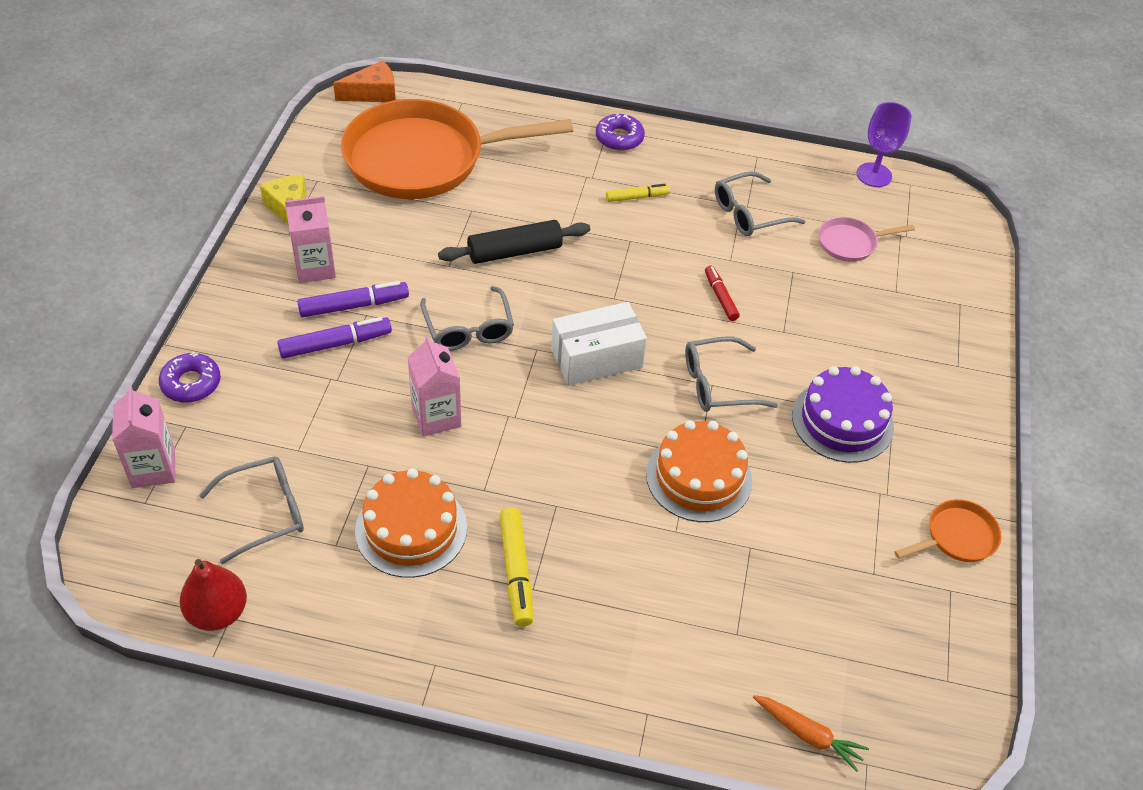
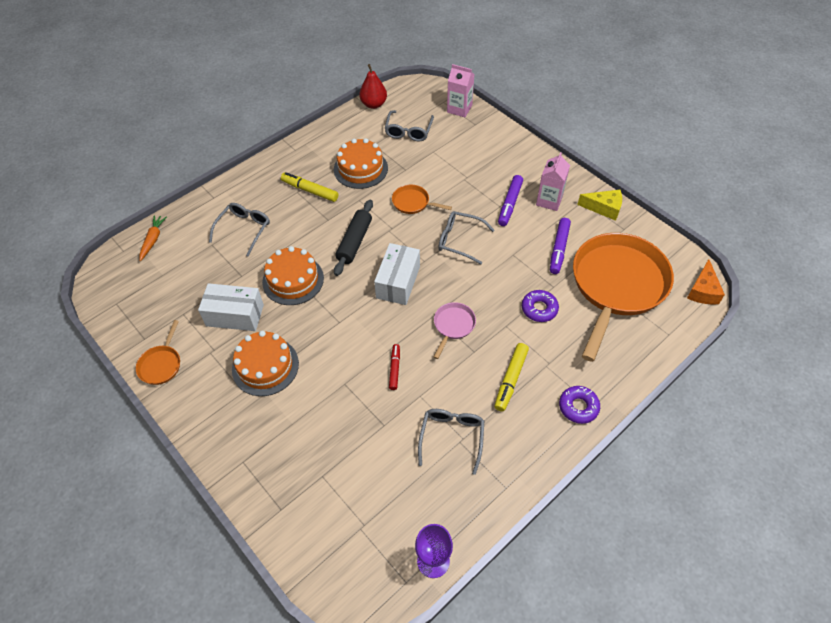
camera: 130 degrees right, 5 degrees up
(191, 383) = (500, 133): purple donut -> purple donut (539, 309)
(335, 344) = (488, 187): purple marker -> purple marker (559, 249)
(436, 416) = (413, 203): pink carton -> orange pan
(514, 251) = (504, 289): black rolling pin -> black rolling pin (354, 242)
(637, 197) = (510, 379): yellow marker -> yellow marker, size x1.53
(718, 384) = (337, 325): grey glasses -> grey glasses (243, 230)
(720, 297) = (394, 369): red marker -> red marker turned 105 degrees counterclockwise
(808, 734) = (153, 240): orange carrot -> orange carrot turned 120 degrees clockwise
(813, 507) = (235, 315): none -> white box
(842, 421) = (265, 366): purple cake -> orange cake
(850, 243) = (381, 482): pink pan -> pink pan (453, 326)

